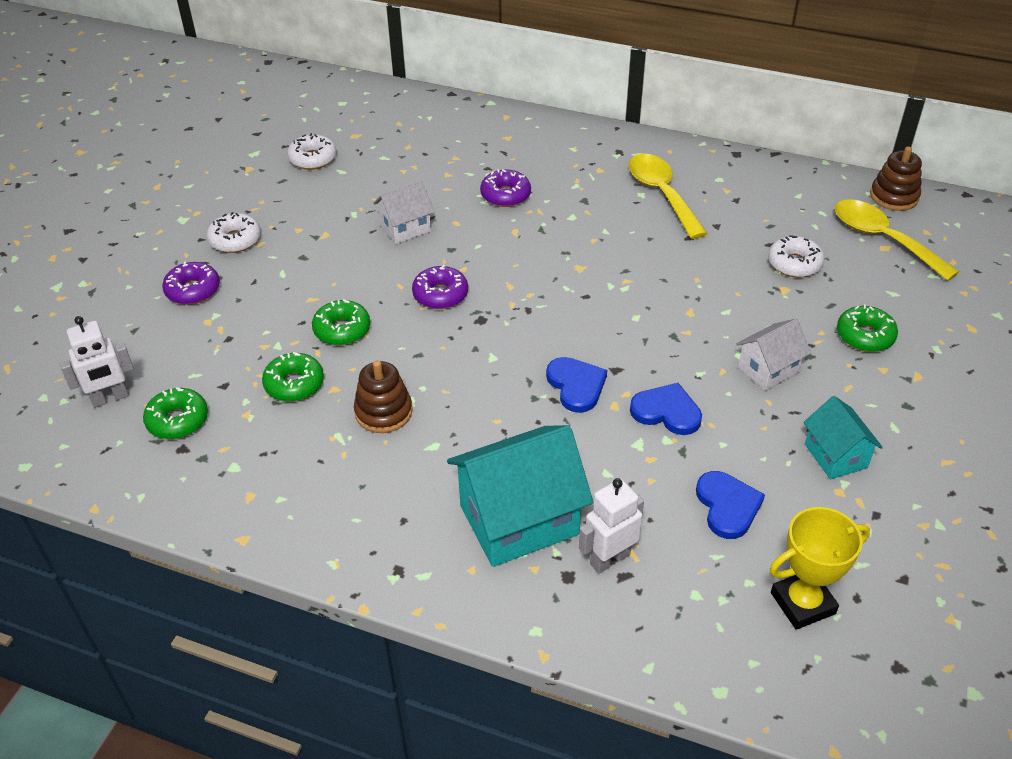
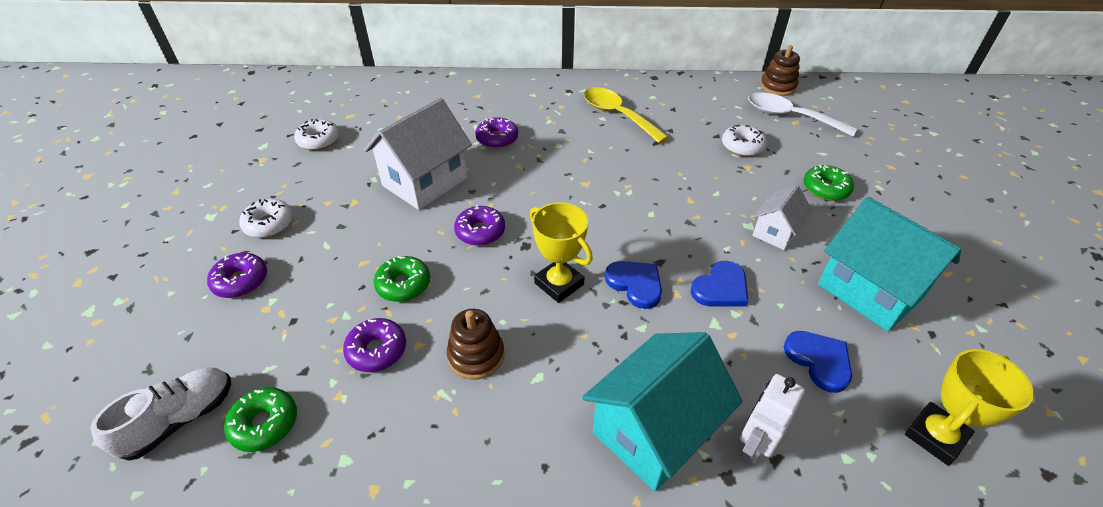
camera: 20 degrees left, 0 degrees up
(110, 398) = (180, 420): white robot -> white shoe
(294, 384) = (377, 350): green donut -> purple donut
(405, 228) = (425, 182): white house -> white house, size x1.83
(496, 366) = (559, 284): none -> yellow trophy
(666, 412) = (721, 288): blue heart -> blue heart turned 135 degrees clockwise
(835, 456) = (869, 291): turquoise house -> turquoise house, size x1.83
(883, 239) = (790, 116): yellow spoon -> white spoon

